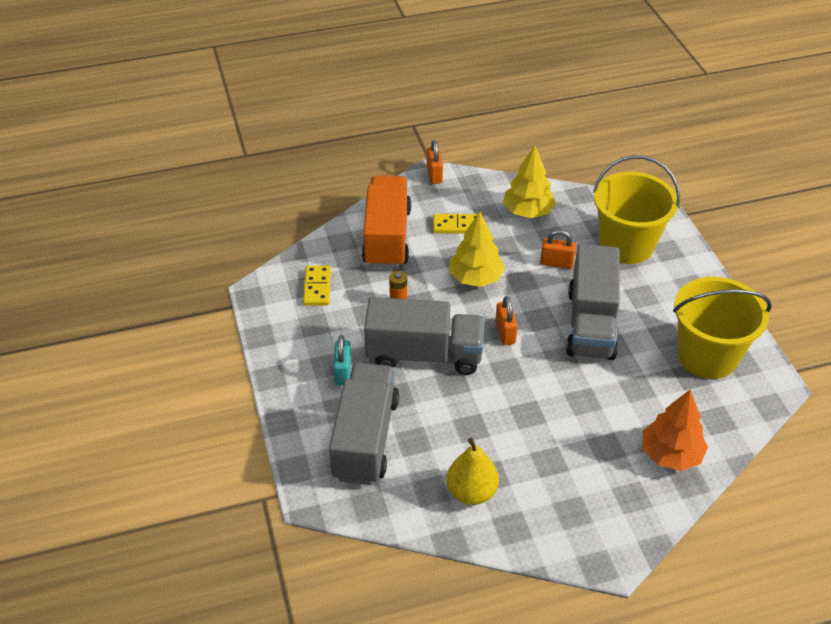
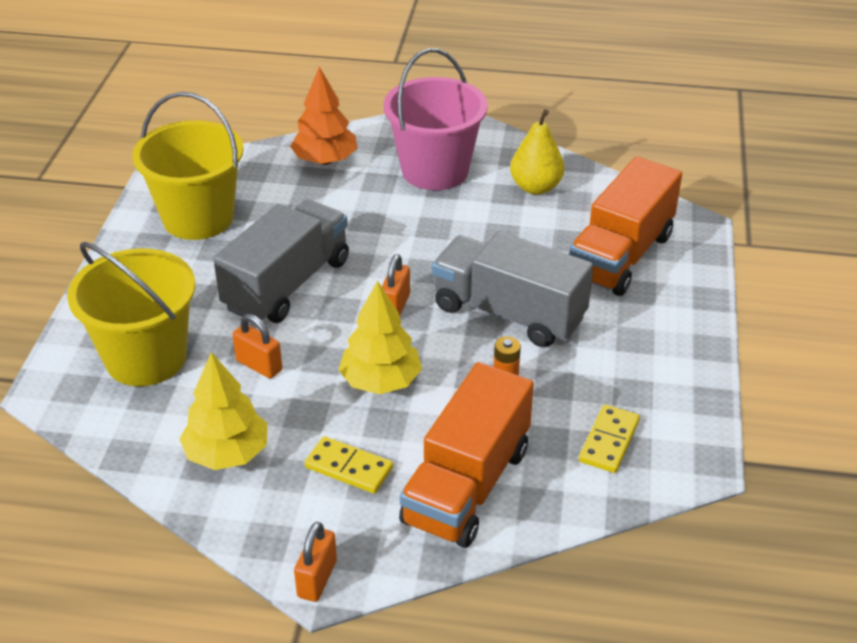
camera: 155 degrees left, 5 degrees down
(343, 372) = (618, 325): turquoise padlock -> none
(365, 438) = (621, 256): grey truck -> orange truck
(570, 479) = (435, 170): none -> pink bucket

